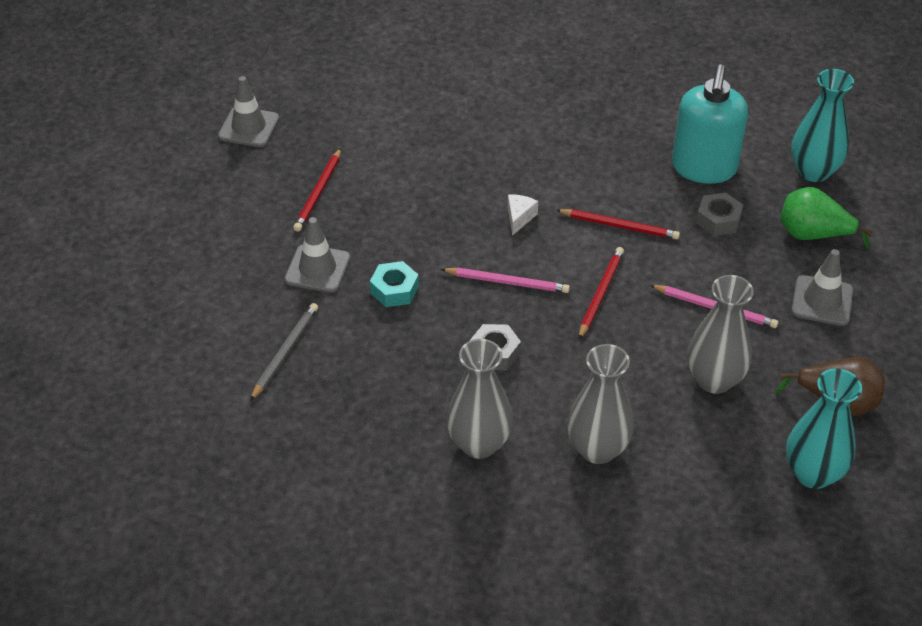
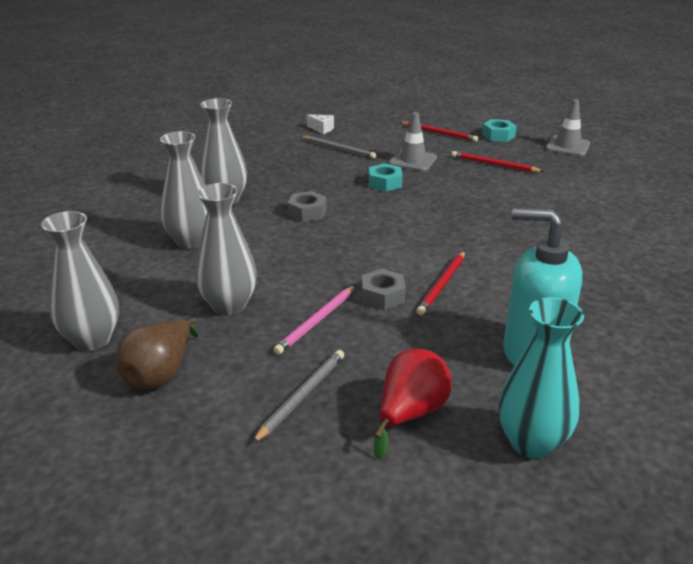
camera: 100 degrees right, 15 degrees down
(216, 189) = (498, 136): none -> turquoise nut
(507, 282) = (381, 224): pink pencil -> none
(519, 218) = (459, 237): white cheese -> white cheese (322, 129)
(600, 293) = (356, 263): red pencil -> red pencil (439, 133)
(718, 220) = (444, 346): grey nut -> grey nut (382, 296)
(813, 235) = (410, 414): green pear -> red pear
(813, 473) = (92, 340): turquoise vase -> grey vase
(822, 301) = (302, 396): grey traffic cone -> grey pencil

